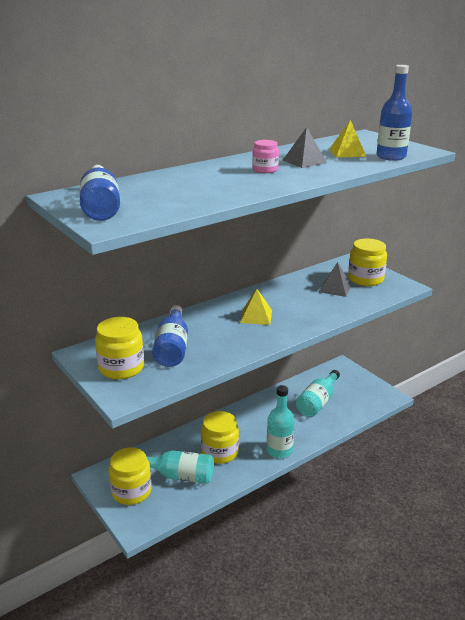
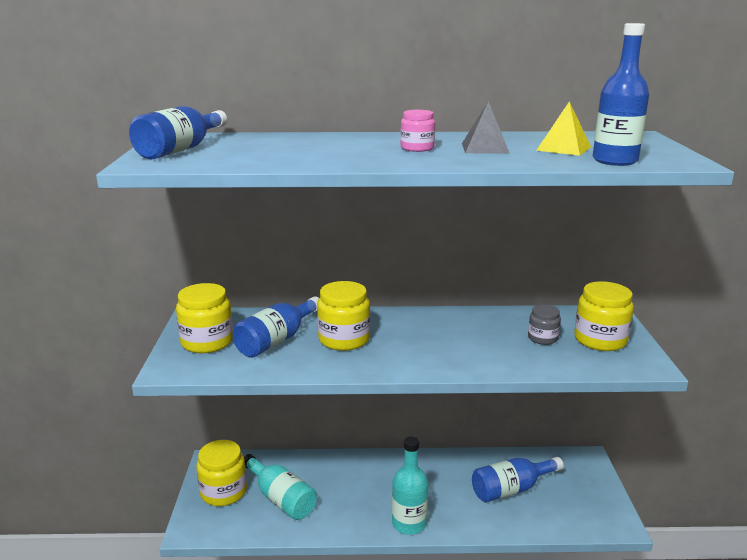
camera: 35 degrees right, 5 degrees down
(220, 452) = (344, 494): yellow jar -> yellow jar (344, 339)
(256, 316) = (404, 338): yellow pyramid -> none
(317, 402) = (511, 489): turquoise bottle -> blue bottle
(335, 288) = (542, 338): grey pyramid -> grey jar

